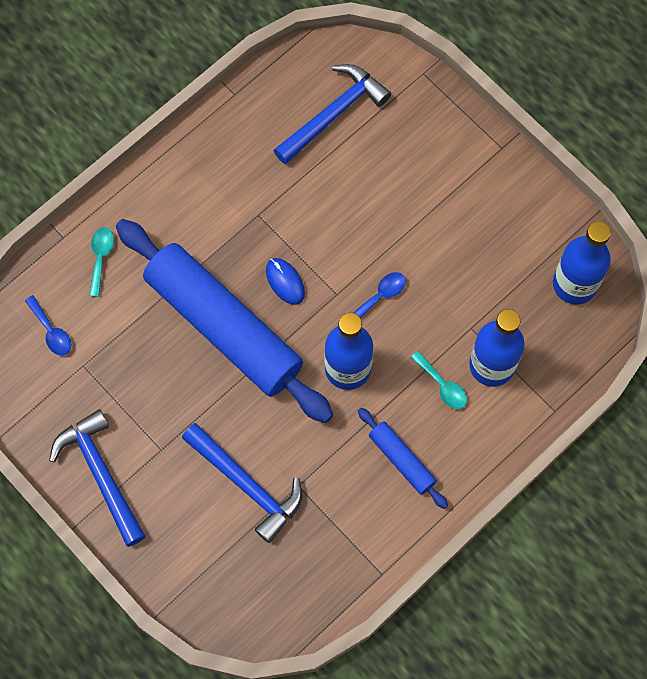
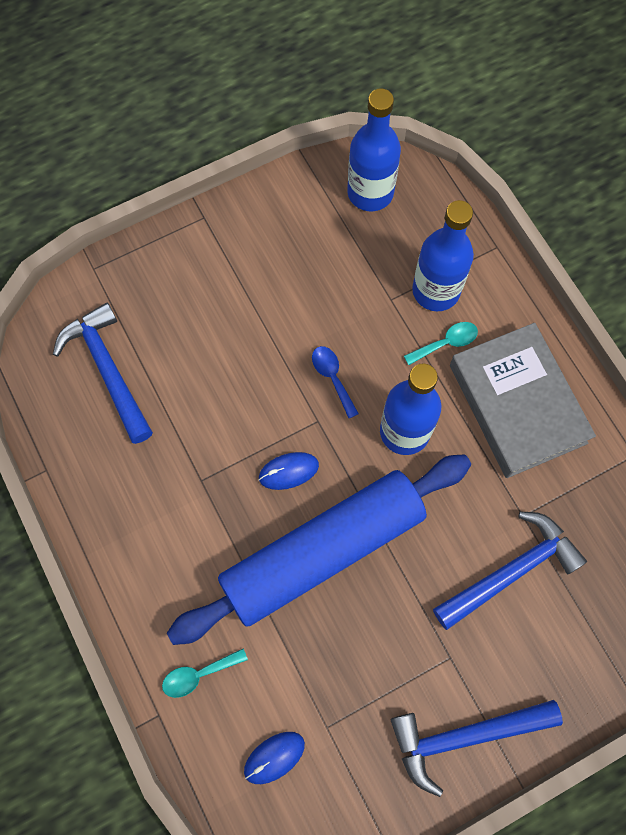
camera: 75 degrees left, 0 degrees up
(51, 331) = (274, 757): blue spoon -> blue mouse
(101, 258) = (198, 674): turquoise spoon -> turquoise spoon turned 45 degrees counterclockwise
(401, 460) = (517, 404): blue rolling pin -> grey book

